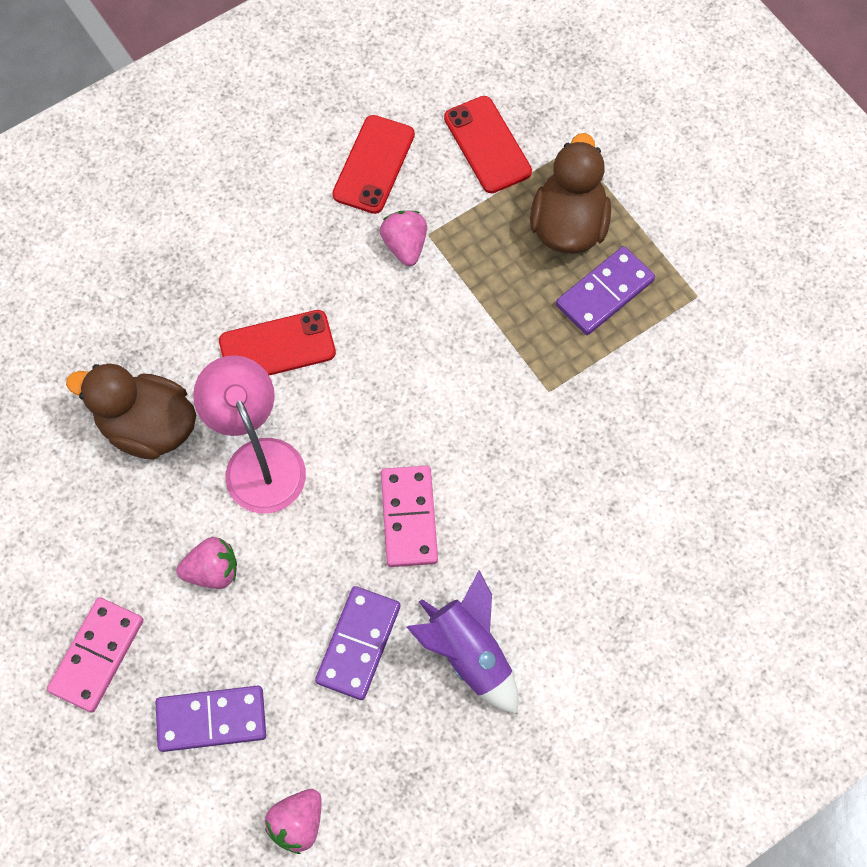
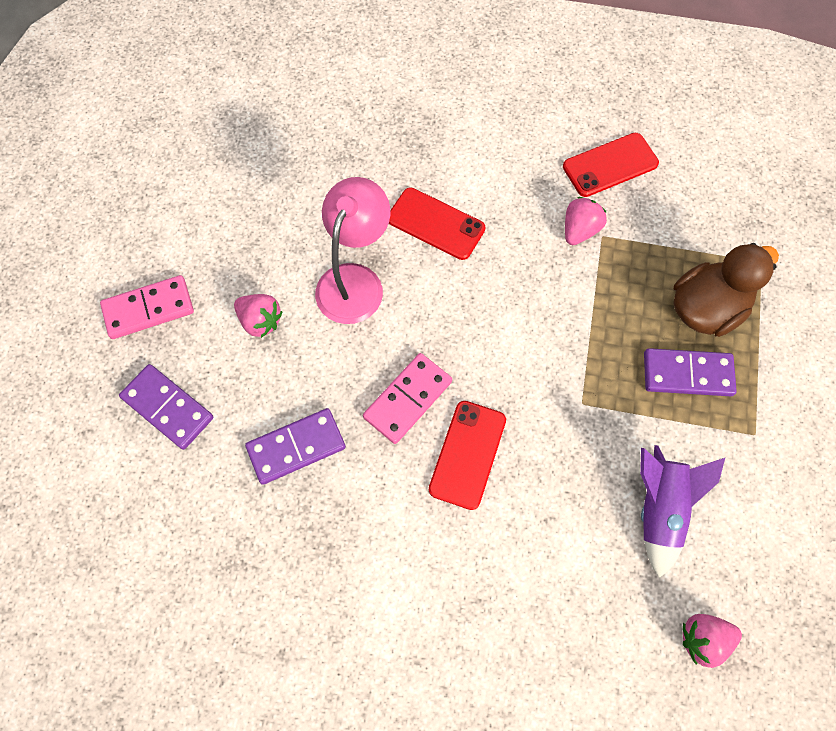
camera: 45 degrees right, 0 degrees up
(148, 427) = (313, 205): brown duck -> none
(297, 823) = (147, 520): pink strawberry -> pink strawberry (703, 639)
(469, 653) = (356, 521): purple rocket -> purple rocket (659, 509)
(487, 145) = (700, 213): red phone -> red phone (467, 454)

